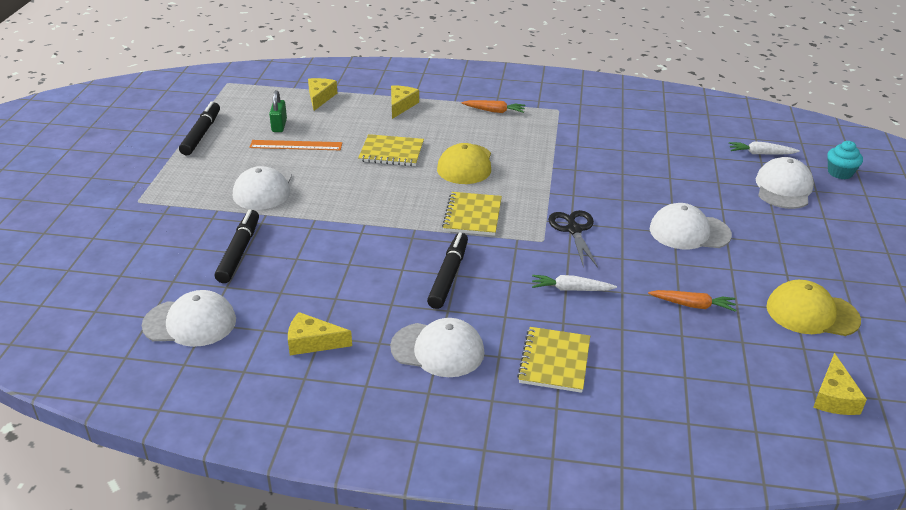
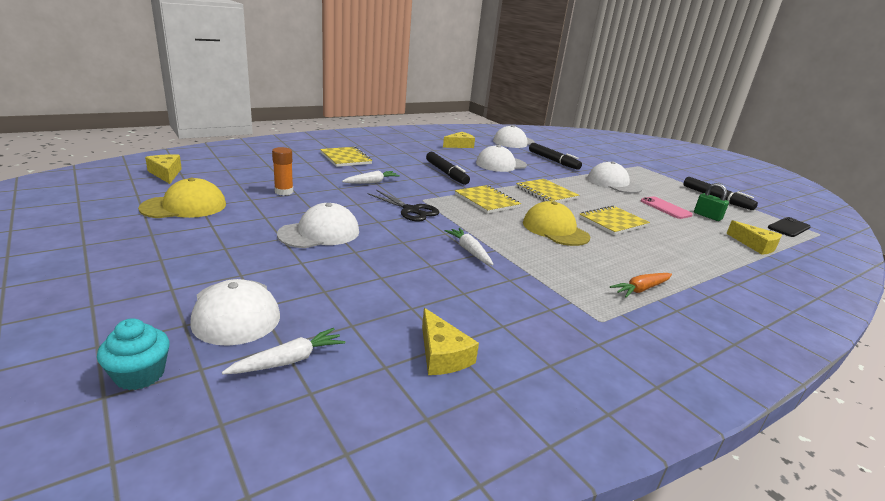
camera: 135 degrees right, 10 degrees down
(236, 94) = (788, 227): none -> black phone
(296, 145) = (665, 208): orange ruler -> pink phone
(381, 203) = (546, 193): none -> yellow notebook
(401, 106) = (703, 262): yellow cheese -> yellow cheese (442, 355)
(438, 350) = (405, 152): white cap -> white cap (501, 164)
(576, 173) = (469, 251): none -> white carrot
(692, 305) = (284, 192): orange carrot -> orange glue stick

